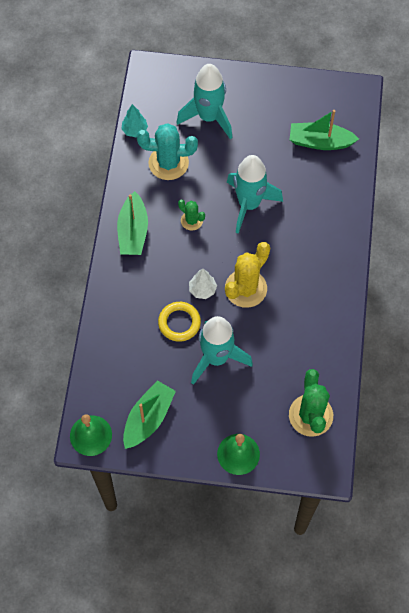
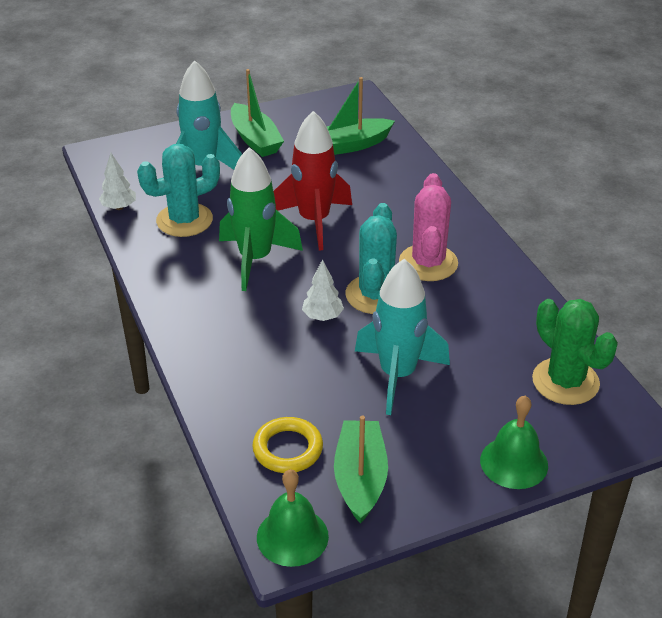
camera: 30 degrees left, 25 degrees down
(133, 231) = (187, 296): green boat -> green boat (255, 139)
(135, 130) = (119, 207): turquoise tree -> white tree
(179, 323) = (319, 360): yellow ring -> yellow ring (287, 449)
(191, 220) = (255, 259): green cactus -> green rocket
(245, 288) = (375, 295): yellow cactus -> turquoise cactus
(249, 204) = (314, 221): turquoise rocket -> red rocket
(296, 278) = (428, 263): none -> pink cactus

